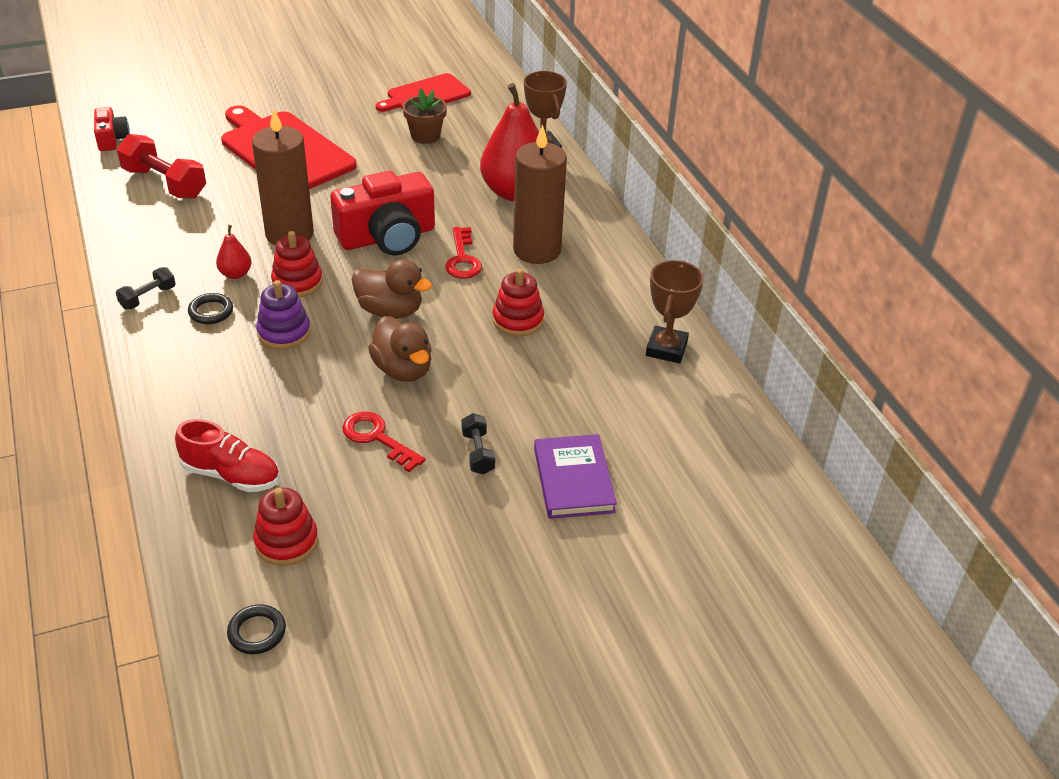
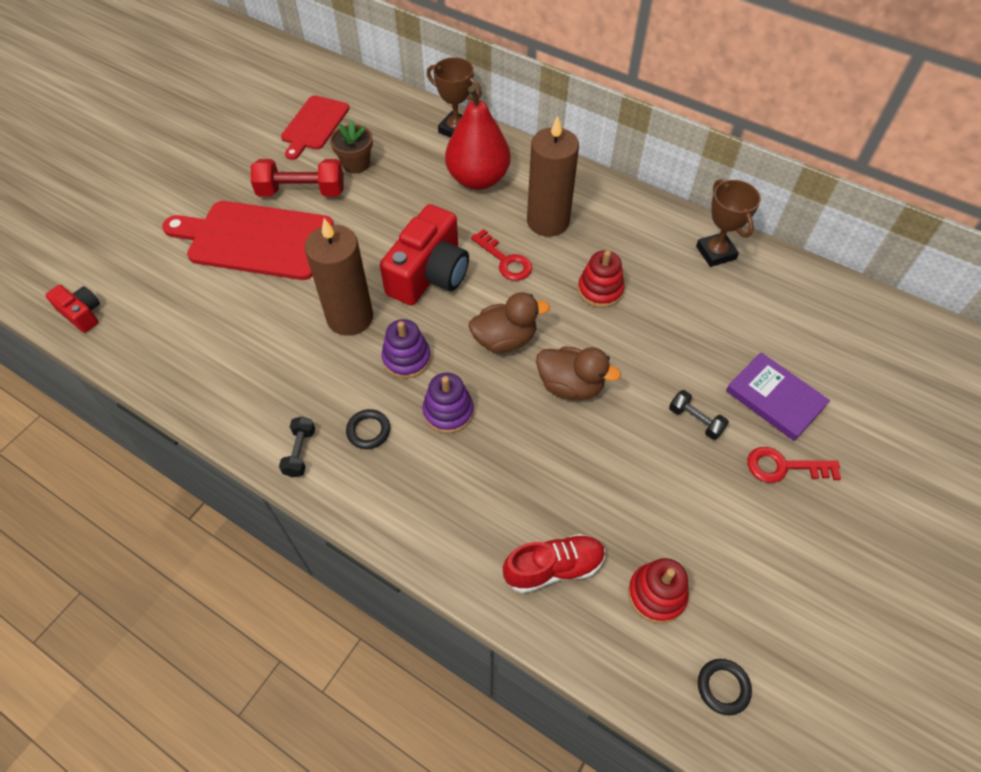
camera: 35 degrees left, 15 degrees up
(164, 183) = (185, 331): red dumbbell -> red dumbbell (302, 192)
(235, 274) = (348, 382): red pear -> none
(297, 282) = (406, 359): red stacking toy -> purple stacking toy
(377, 438) = (618, 457): red key -> red key (784, 467)

